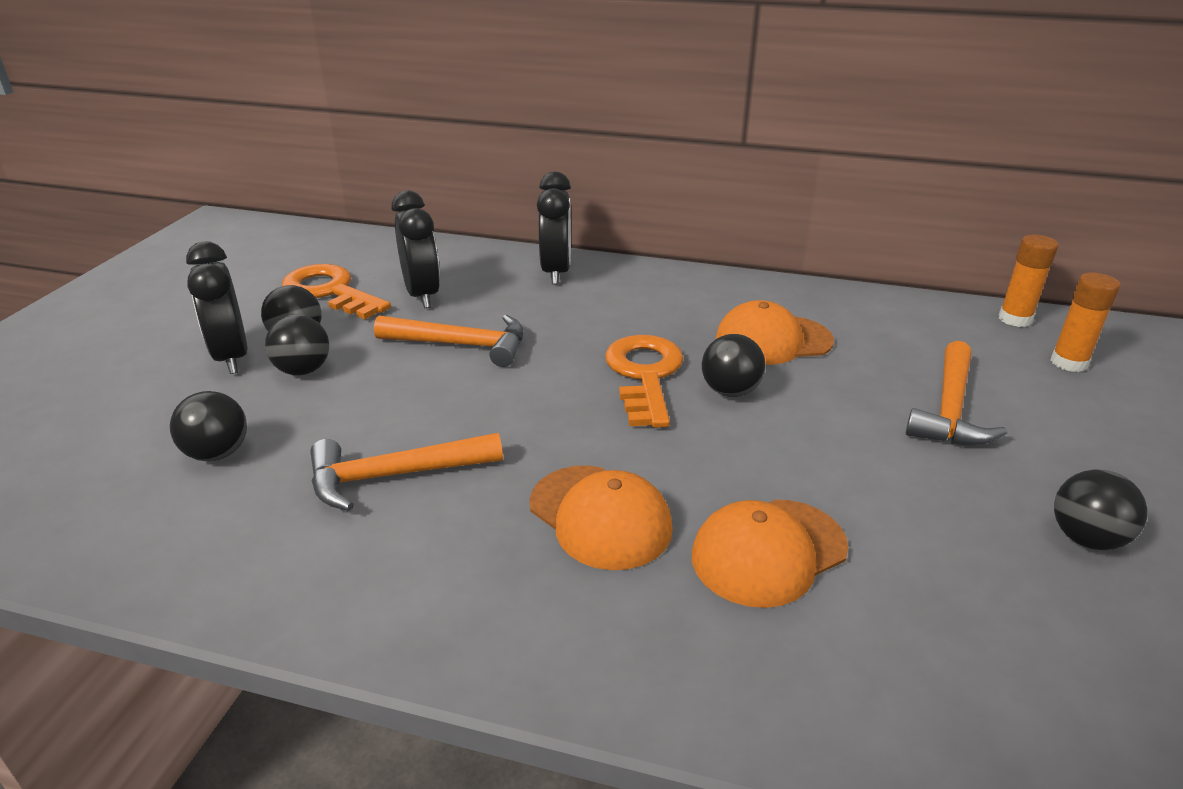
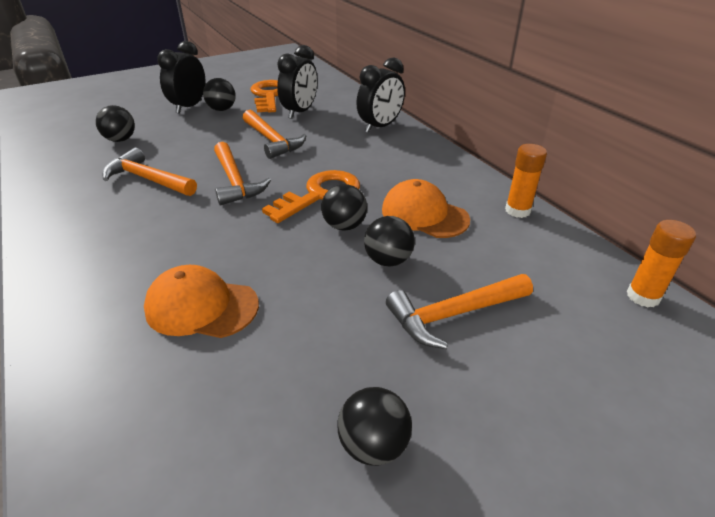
camera: 45 degrees right, 5 degrees up
(303, 370) = (200, 123): black ball -> black ball (388, 260)
(520, 413) = (235, 181): none -> orange hammer
(600, 516) = (175, 242): orange cap -> none
(1068, 363) = (624, 349): orange glue stick -> orange glue stick (517, 210)

